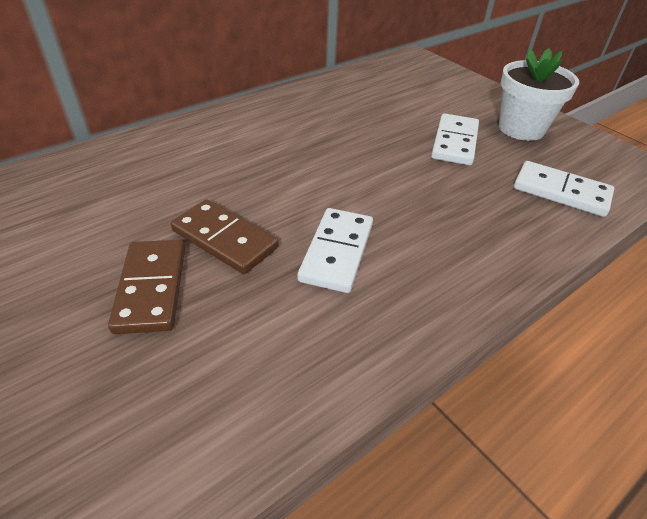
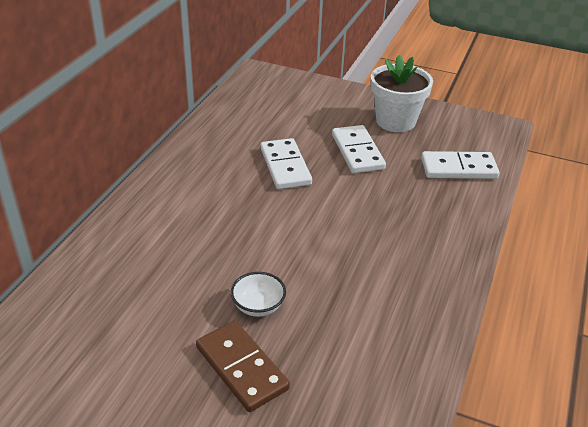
camera: 30 degrees left, 5 degrees down
(224, 239) = (258, 306): brown domino -> white bowl
(336, 252) = (348, 280): white domino -> white domino (285, 166)

